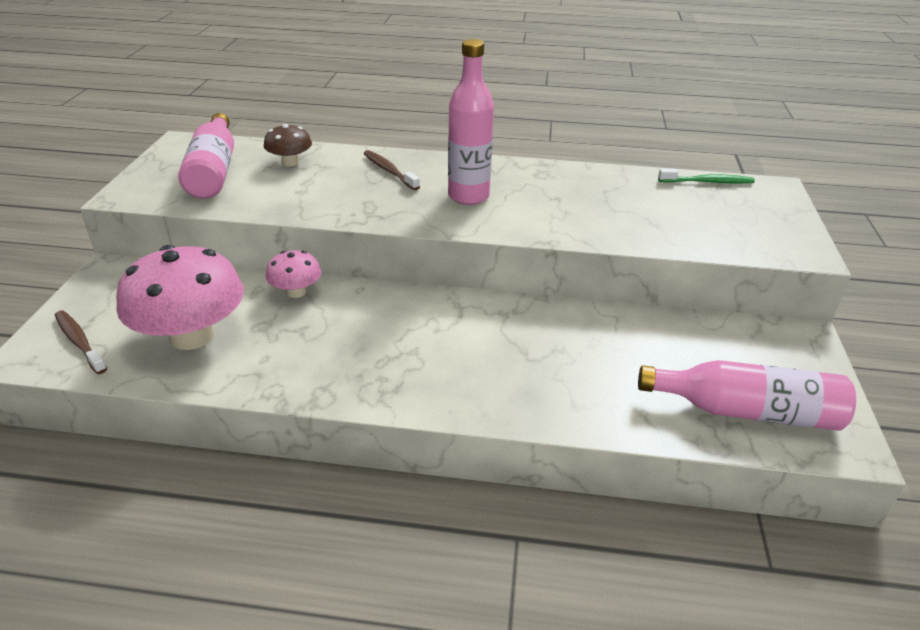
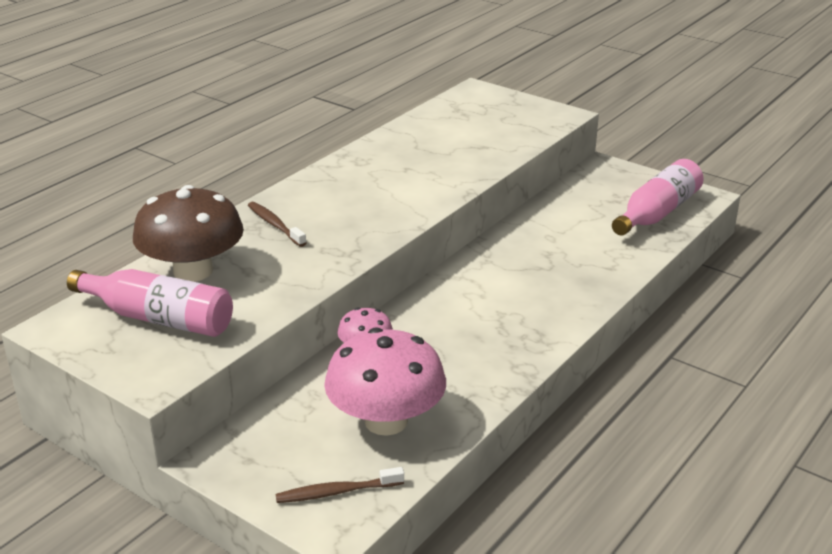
camera: 60 degrees left, 5 degrees down
(290, 162) = (193, 271): brown mushroom -> brown mushroom, size x1.98
(389, 171) = (275, 225): brown toothbrush -> brown toothbrush turned 60 degrees clockwise
(468, 196) = (364, 202): pink bottle -> none
(707, 182) = (444, 107): green toothbrush -> none

